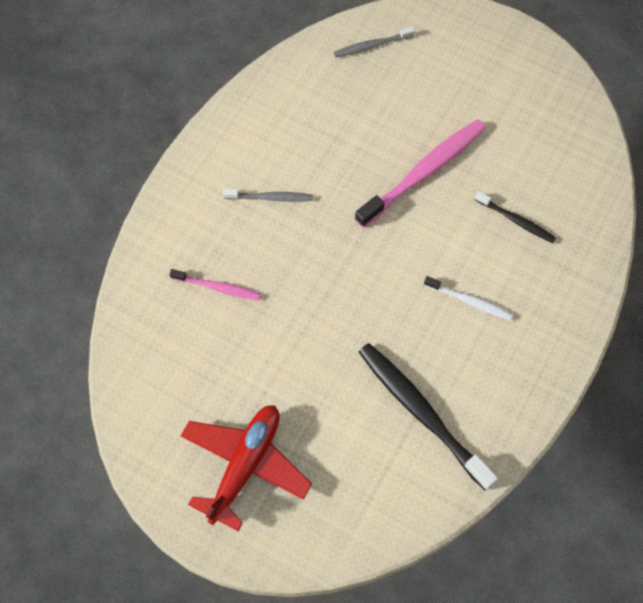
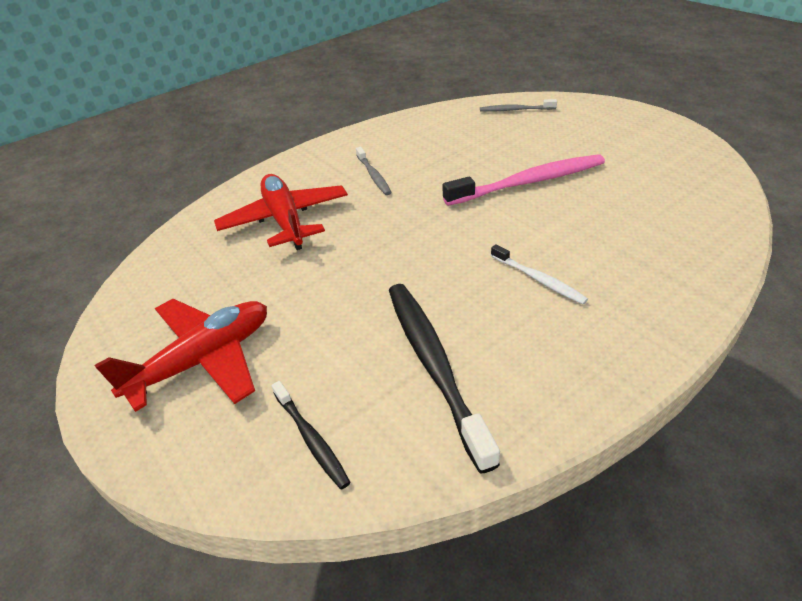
camera: 25 degrees right, 25 degrees down
(218, 287) = (285, 220): pink toothbrush -> red plane
(270, 198) = (373, 175): grey toothbrush -> grey toothbrush turned 45 degrees clockwise
(516, 220) = (617, 229): black toothbrush -> black toothbrush (311, 439)

